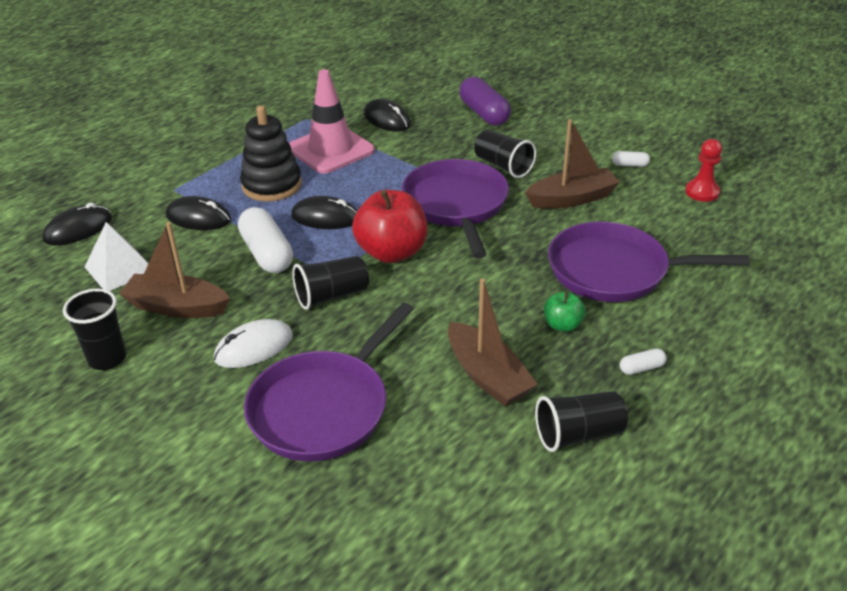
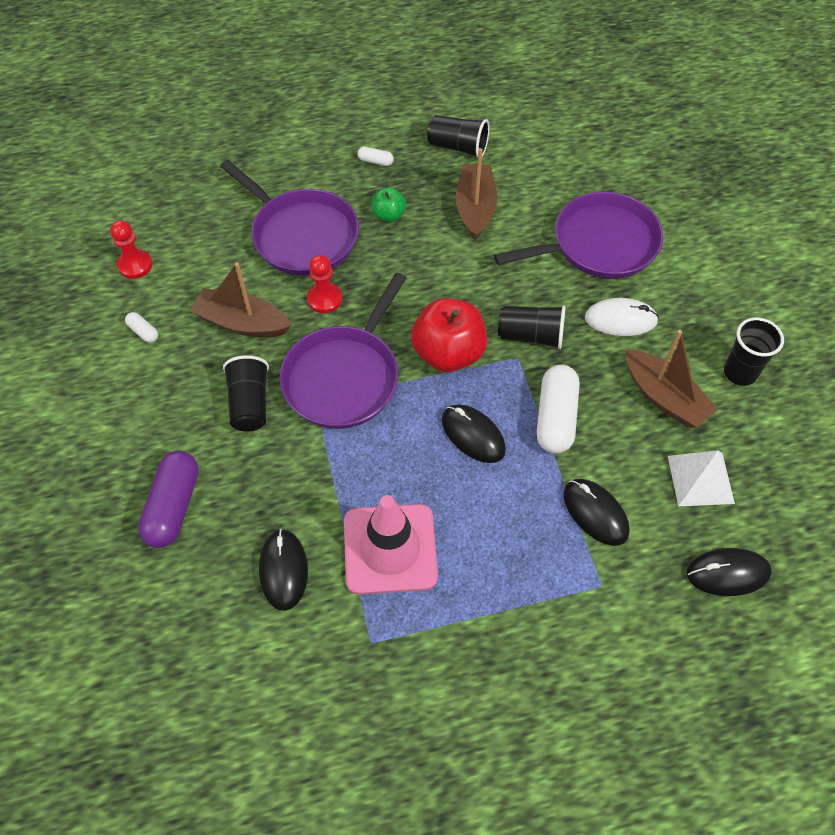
camera: 145 degrees left, 20 degrees up
(272, 185) = (493, 522): black stacking toy -> none
(533, 239) = (324, 299): none -> red pawn

